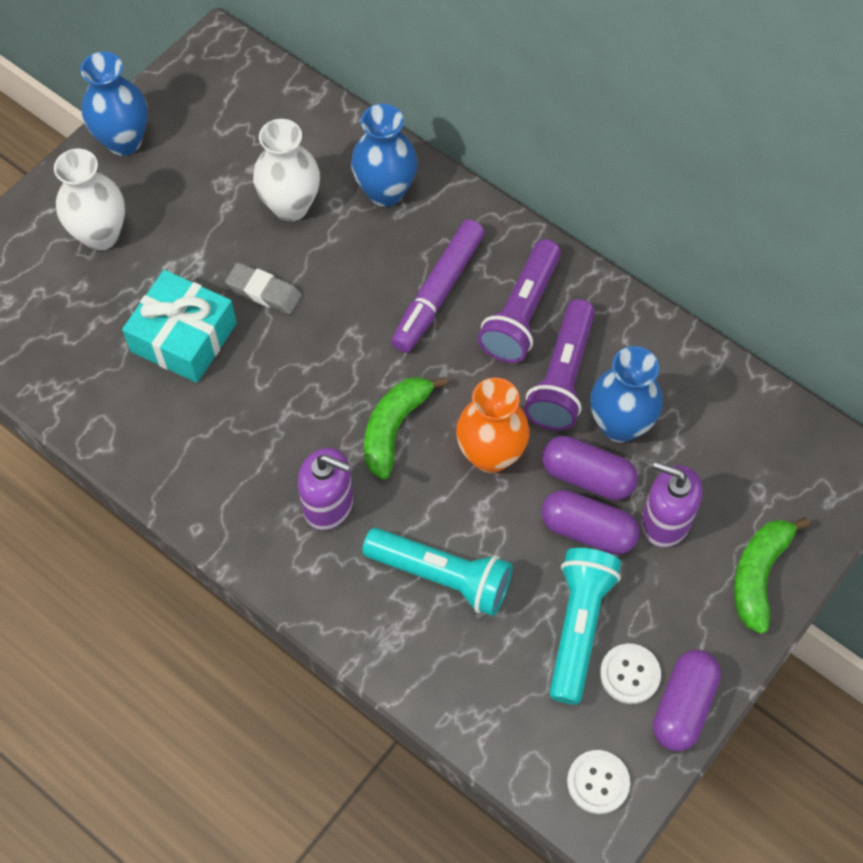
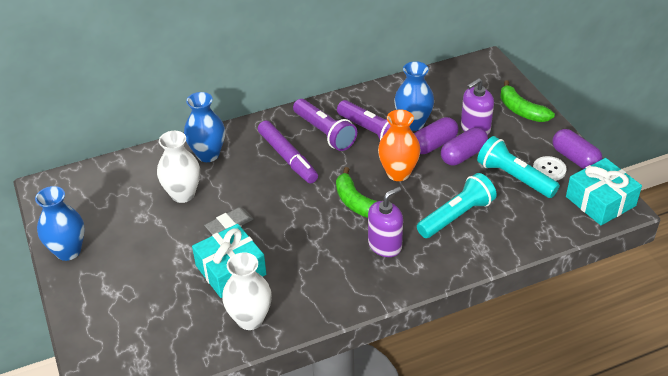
camera: 60 degrees left, 20 degrees down
(101, 235) = (126, 285): white vase -> white vase (250, 319)
(598, 782) = (600, 201): white button -> turquoise gift

